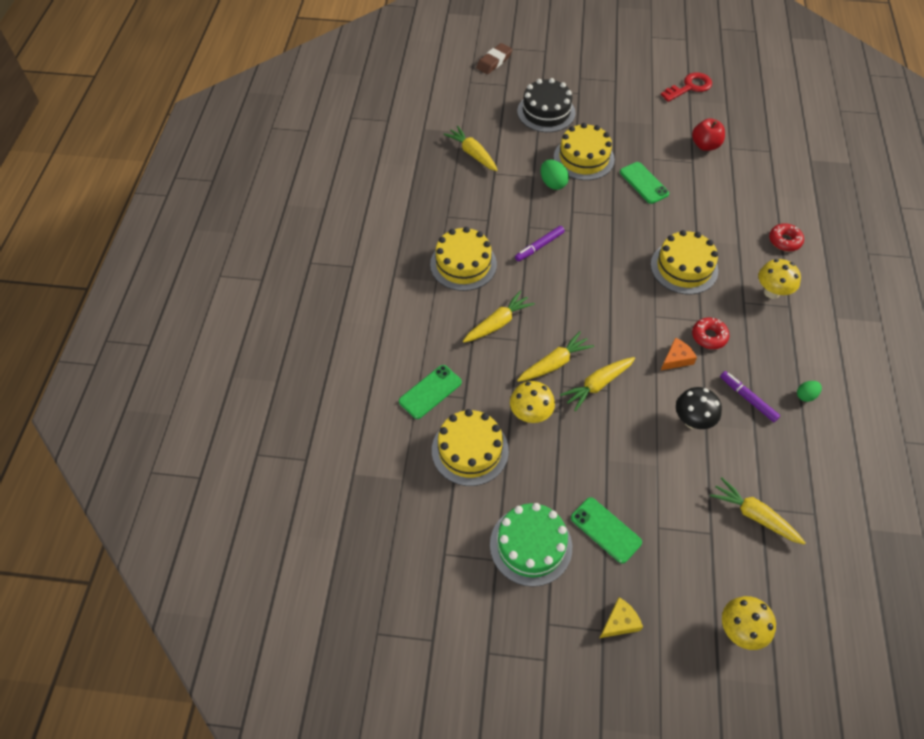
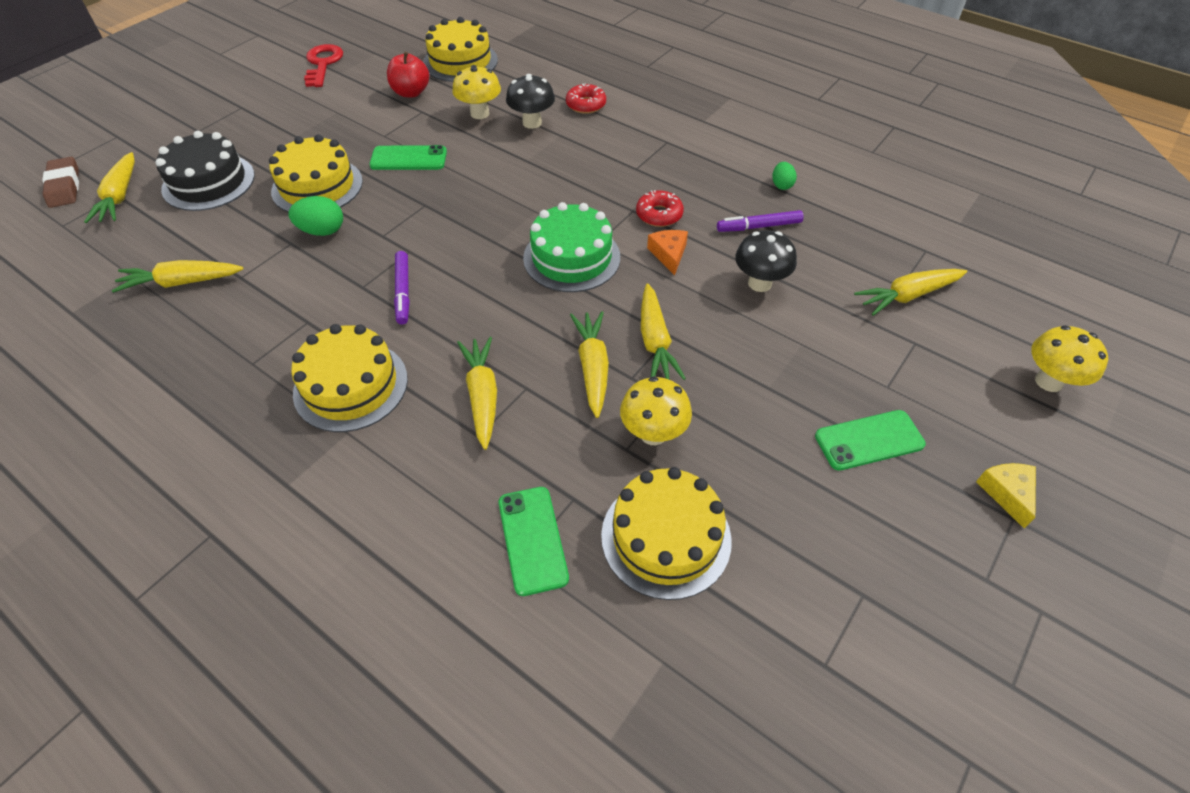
camera: 60 degrees left, 5 degrees down
(506, 87) = (120, 196): none -> yellow carrot
(531, 545) = (857, 538): green cake -> green cake (571, 257)
(684, 267) = (553, 187): yellow cake -> yellow cake (460, 61)
(736, 222) = (532, 123): none -> black mushroom
(771, 292) = (640, 144): yellow mushroom -> yellow mushroom (480, 113)

